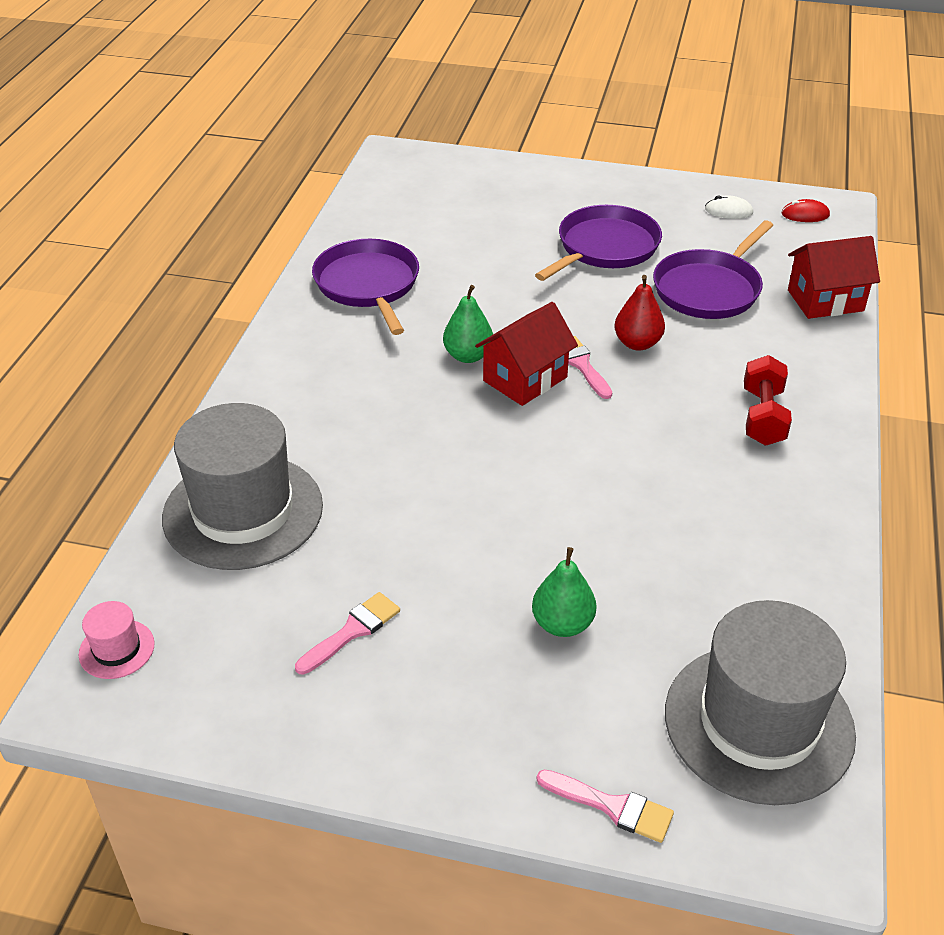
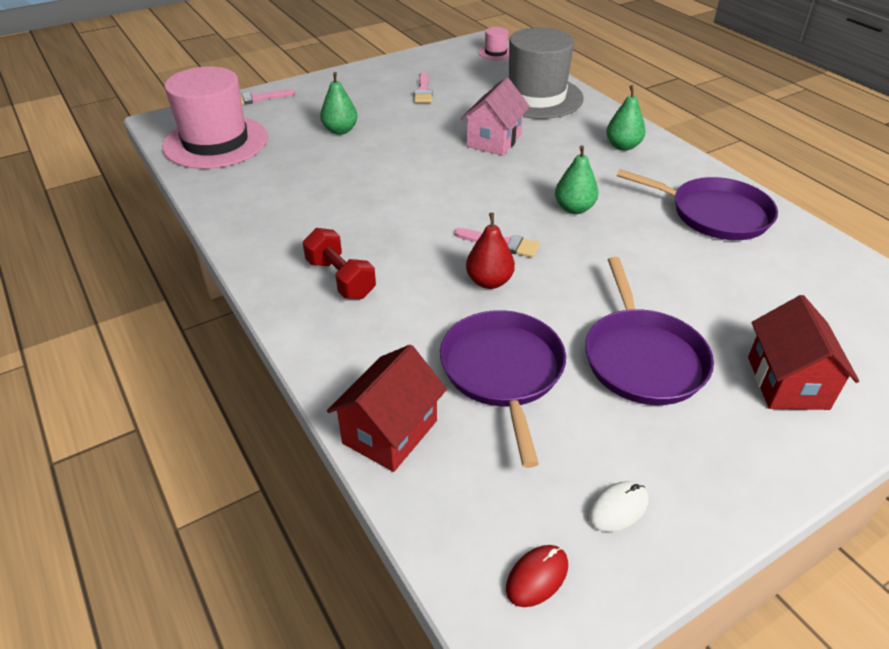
camera: 135 degrees right, 0 degrees up
(299, 384) = (623, 146): none -> green pear
(407, 477) = (494, 140): none -> pink house
(525, 379) = (519, 215): red house -> red house (787, 382)
(758, 723) = (216, 142): grey hat -> pink hat

